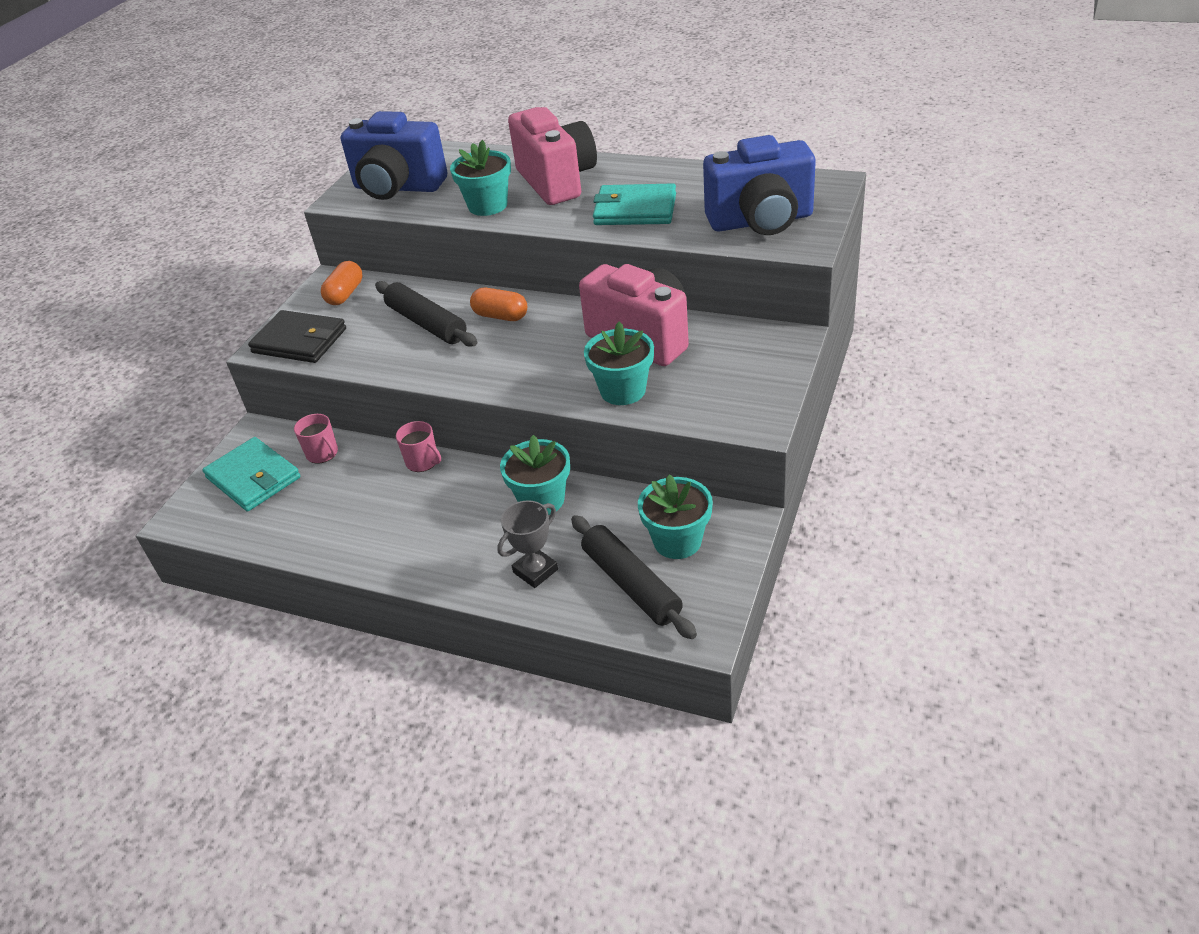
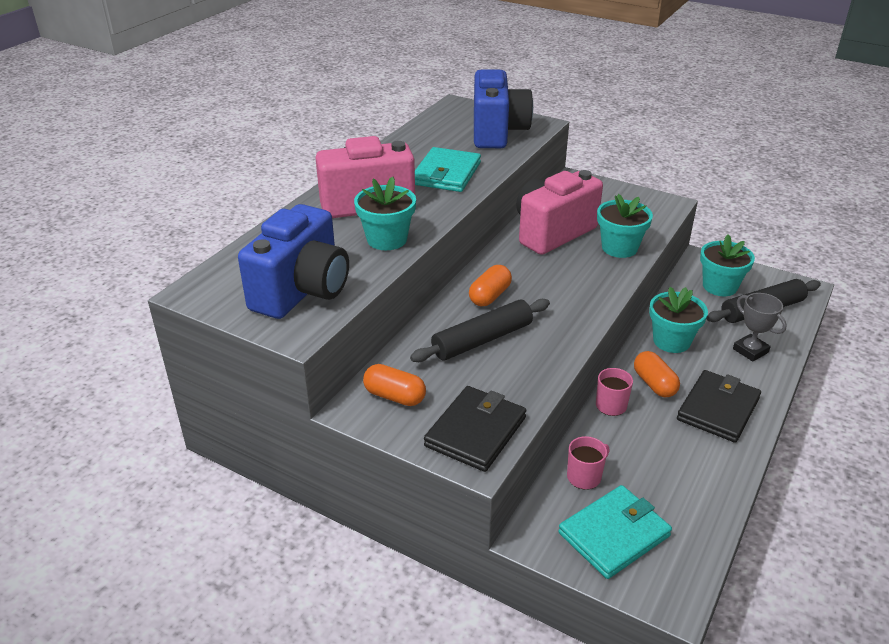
camera: 85 degrees left, 5 degrees down
(422, 542) = (718, 409): none -> black wallet
(460, 490) = (654, 384): none -> orange capsule

